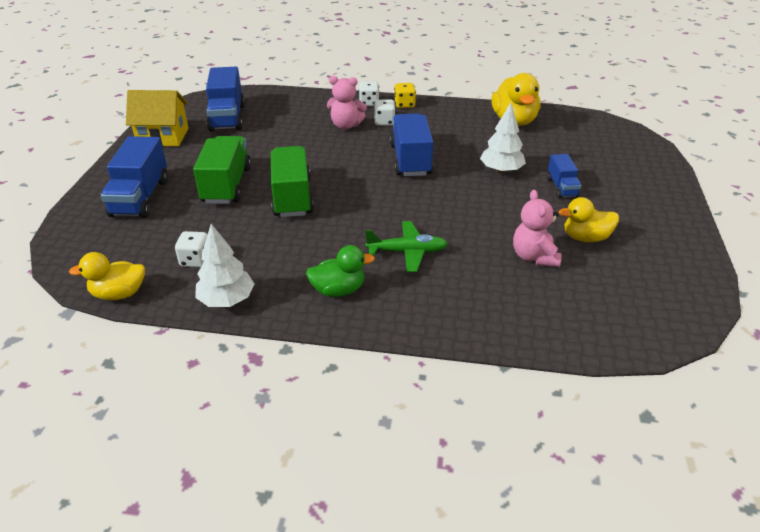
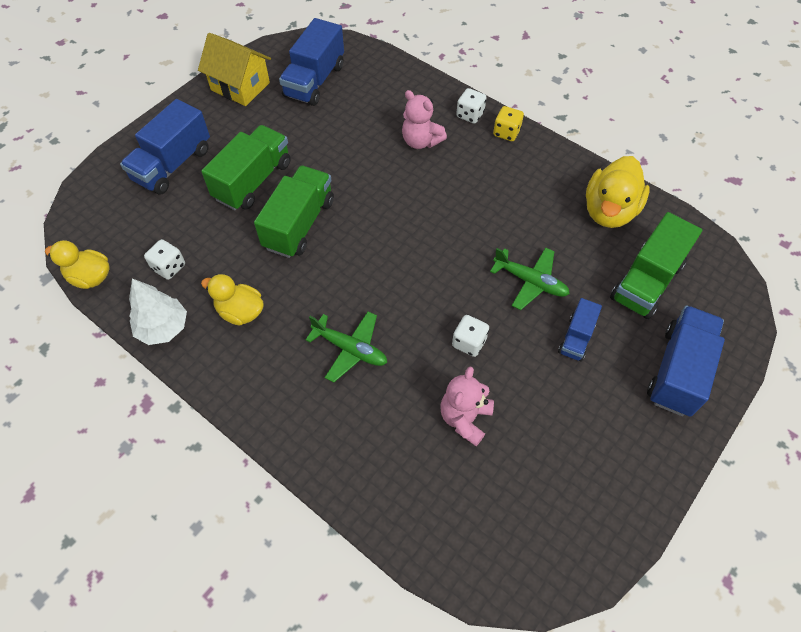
camera: 30 degrees right, 20 degrees up
(338, 290) = (258, 364): green duck -> none
(384, 122) = (464, 152): white dice -> white dice (469, 342)
(410, 160) = (448, 223): blue truck -> blue truck (678, 371)
(501, 170) = (530, 282): white tree -> green plane
(574, 146) = (646, 281): none -> green truck
(585, 238) = (539, 421): yellow duck -> yellow duck (240, 312)

